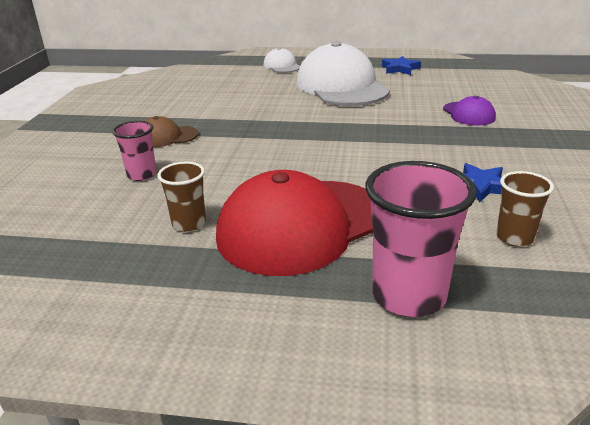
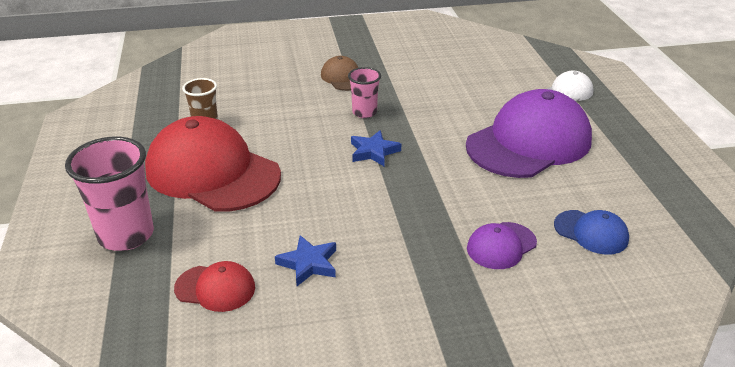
camera: 70 degrees right, 5 degrees up
(142, 175) = (272, 86): pink cup -> pink cup (364, 112)
(341, 86) = (529, 142): white cap -> purple cap
(400, 69) = (631, 176): blue star -> blue star (373, 152)
(459, 88) = (591, 232): none -> blue cap
(515, 237) = (215, 288): brown cup -> red cap

